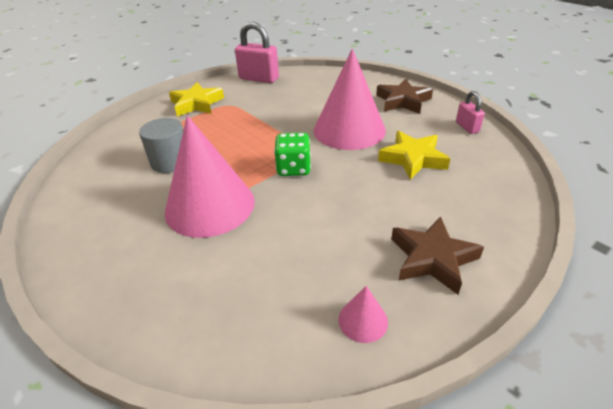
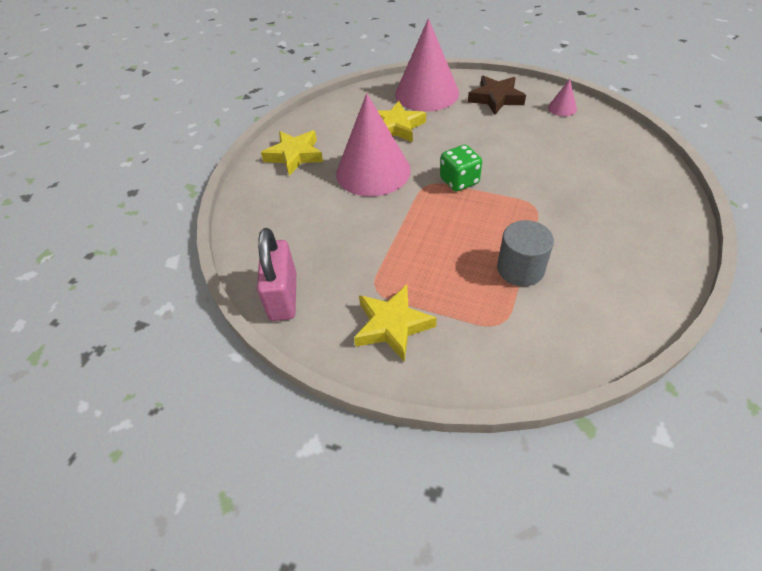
camera: 115 degrees left, 10 degrees up
(210, 205) = (547, 205): pink cone -> pink cone (427, 93)
(402, 101) = (294, 156): brown star -> yellow star
(467, 127) = (328, 113): pink padlock -> none

